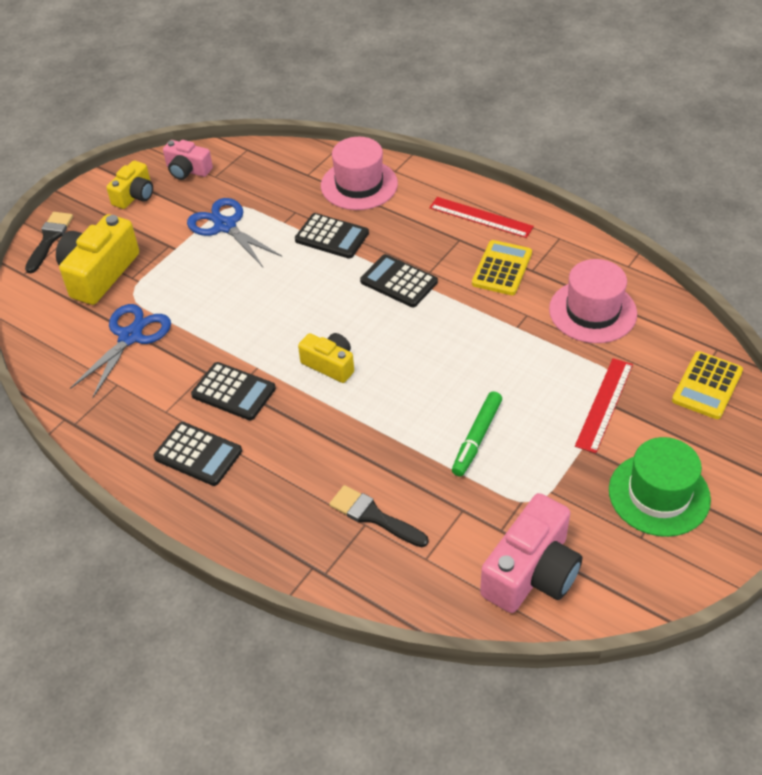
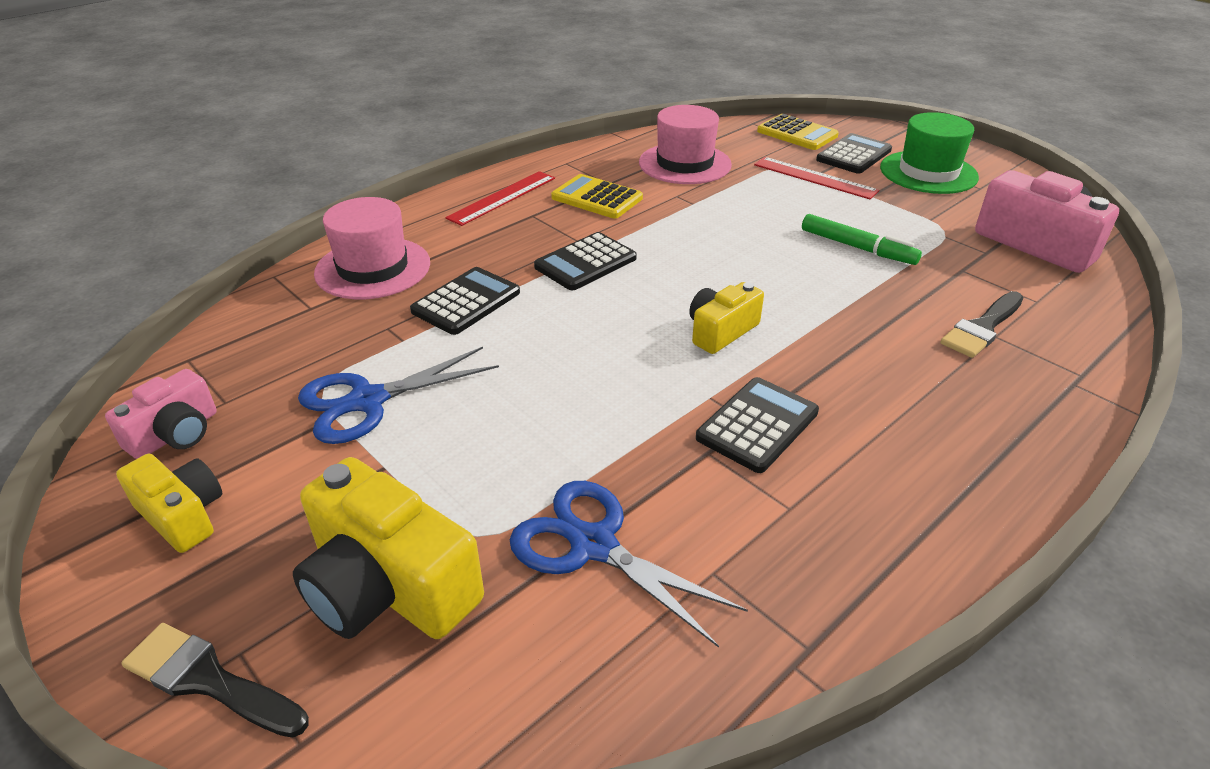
camera: 80 degrees left, 10 degrees down
(198, 454) = (886, 475): black calculator -> black calculator (853, 155)

